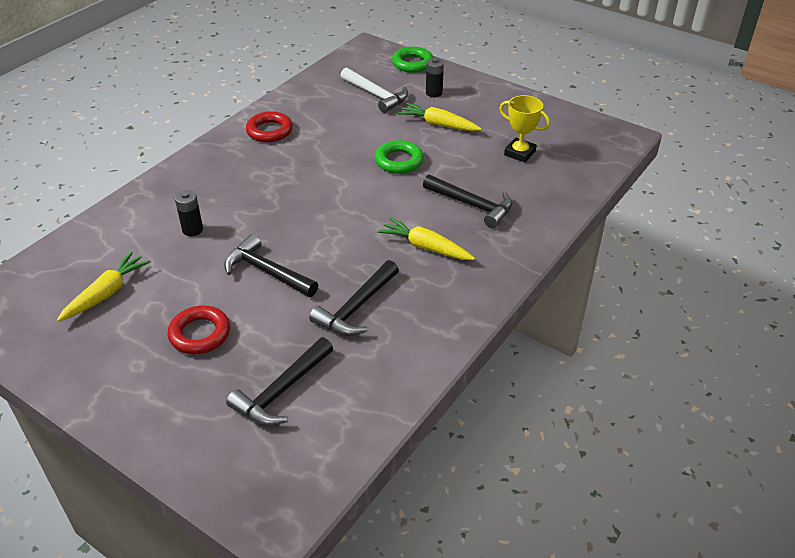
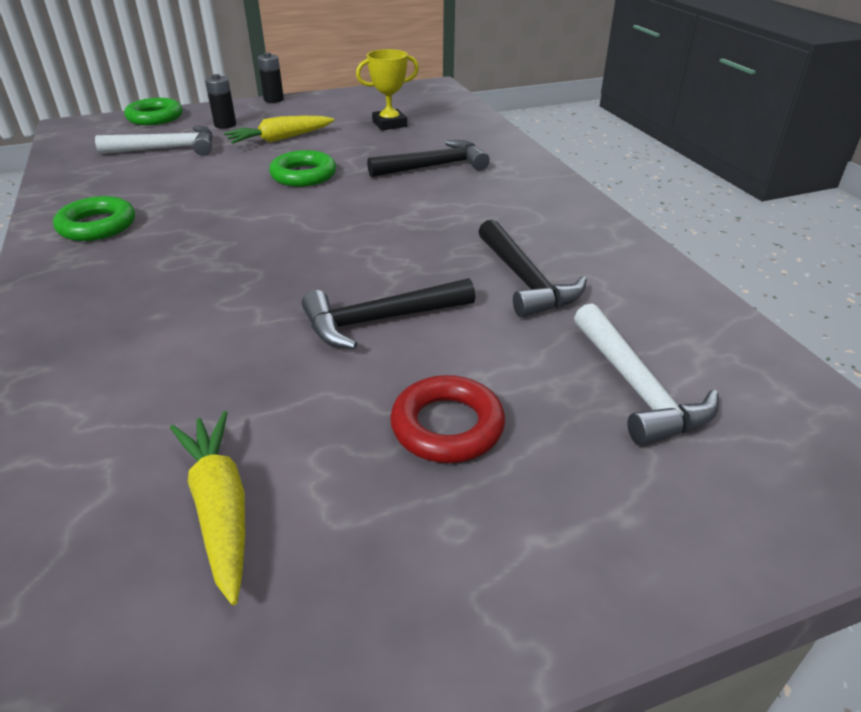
camera: 55 degrees left, 5 degrees down
(192, 230) = (197, 354): black battery -> black battery (273, 100)
(269, 131) = (97, 225): red ring -> green ring
(282, 391) = (636, 387): black hammer -> white hammer
(425, 247) = (468, 209): yellow carrot -> none

